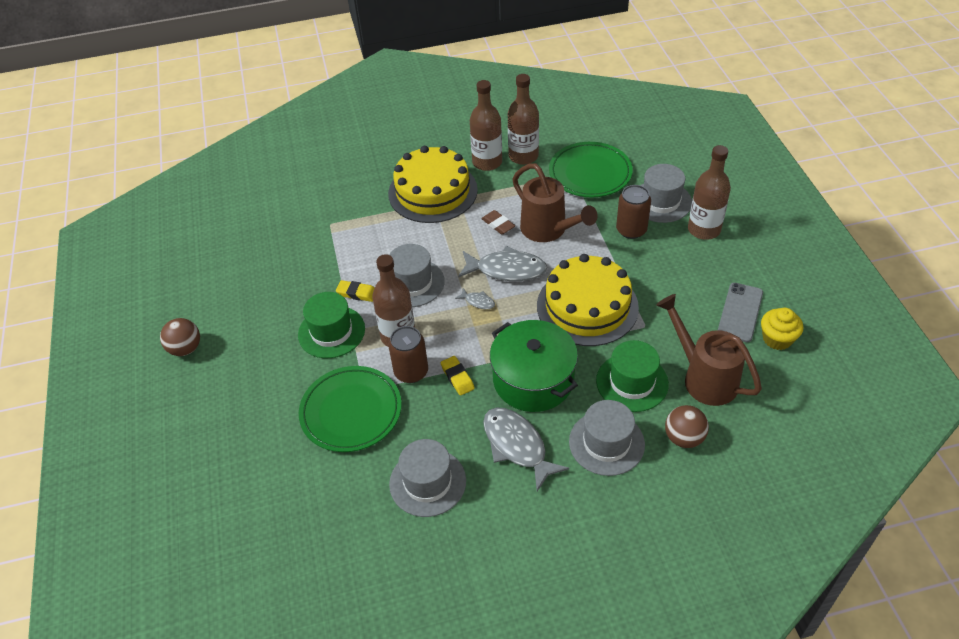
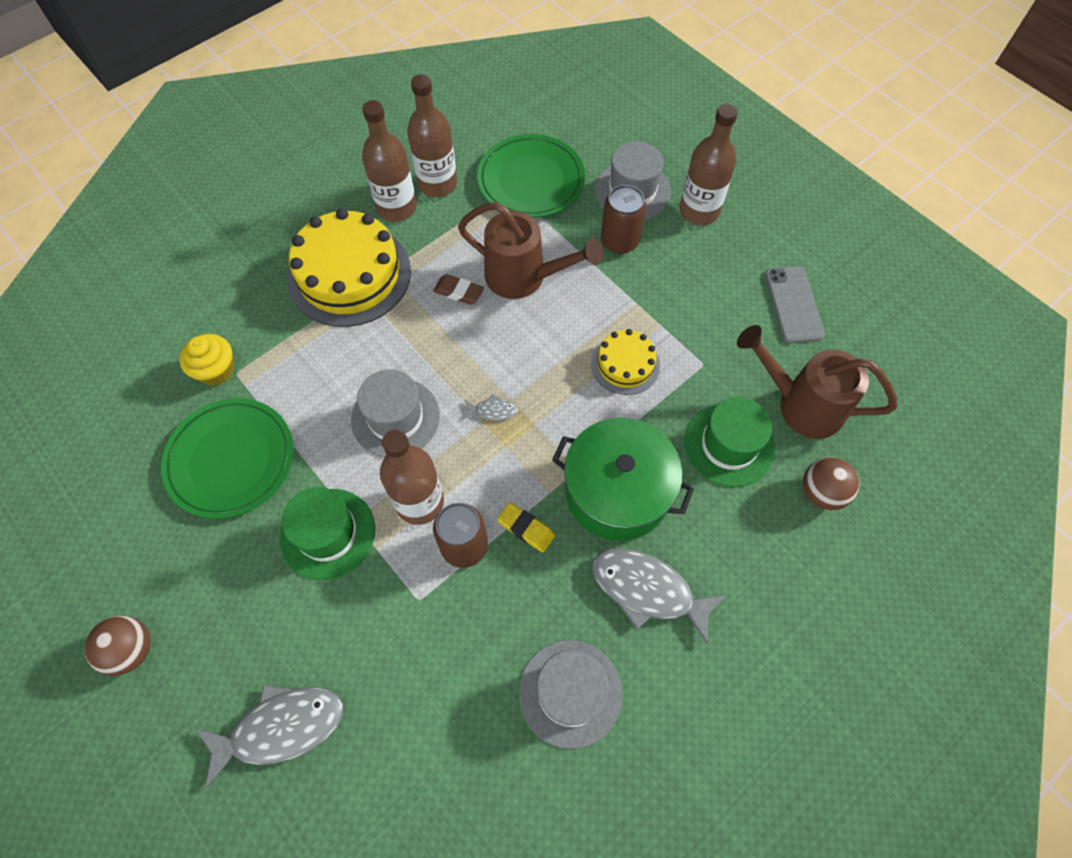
camera: 30 degrees left, 15 degrees up
(351, 411) = (419, 639): green plate -> green plate (231, 460)
(357, 293) = (331, 462): yellow eraser -> none
(507, 270) = (504, 352): grey fish -> grey fish (281, 728)
(587, 306) = (625, 364): yellow cake -> yellow cake, size x0.53
(606, 443) = (744, 538): grey hat -> none
(777, 339) = (848, 323): yellow cupcake -> yellow cupcake (216, 370)

